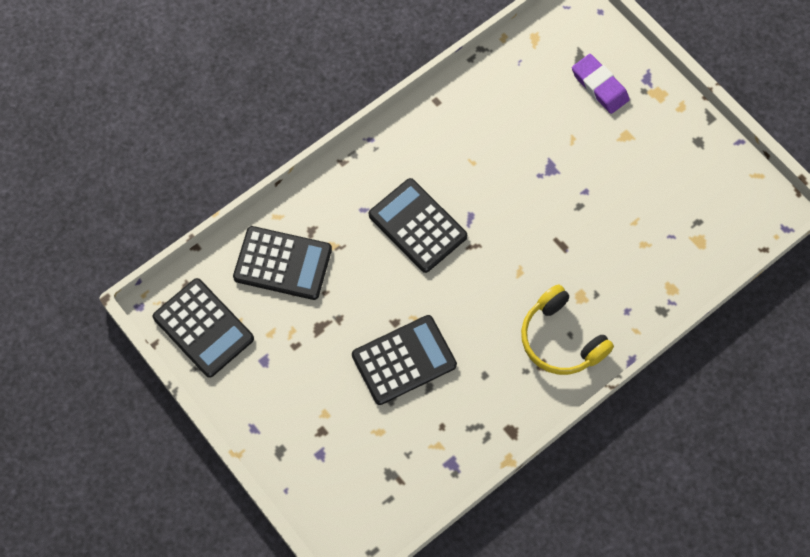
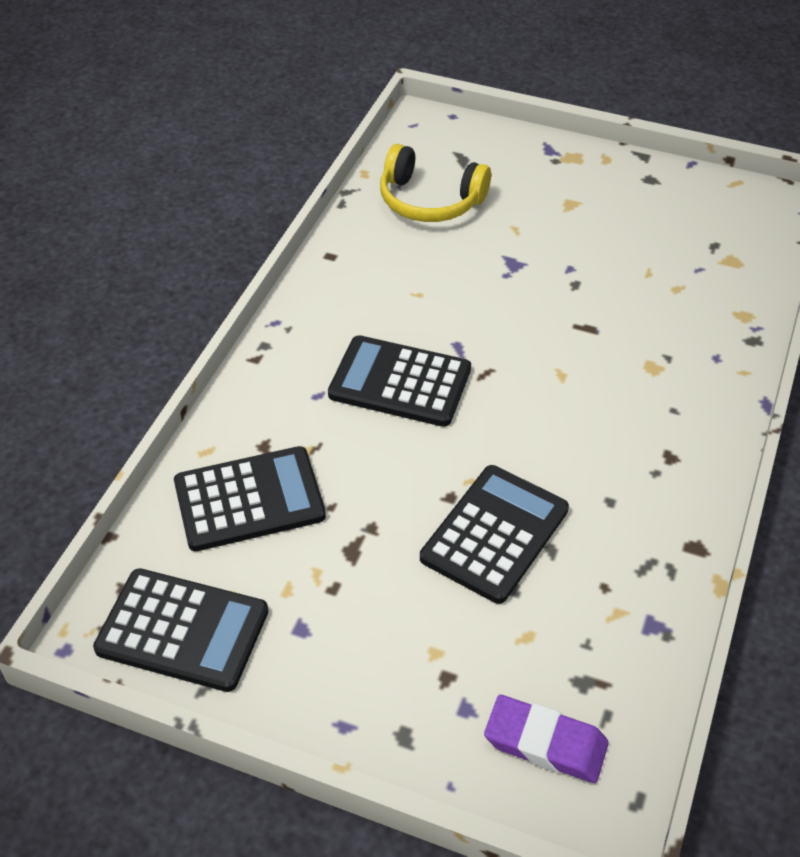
camera: 30 degrees left, 20 degrees down
(561, 339) = (668, 419): yellow headphones -> yellow headphones (430, 200)
(599, 86) = (505, 174): purple eraser -> purple eraser (545, 743)

